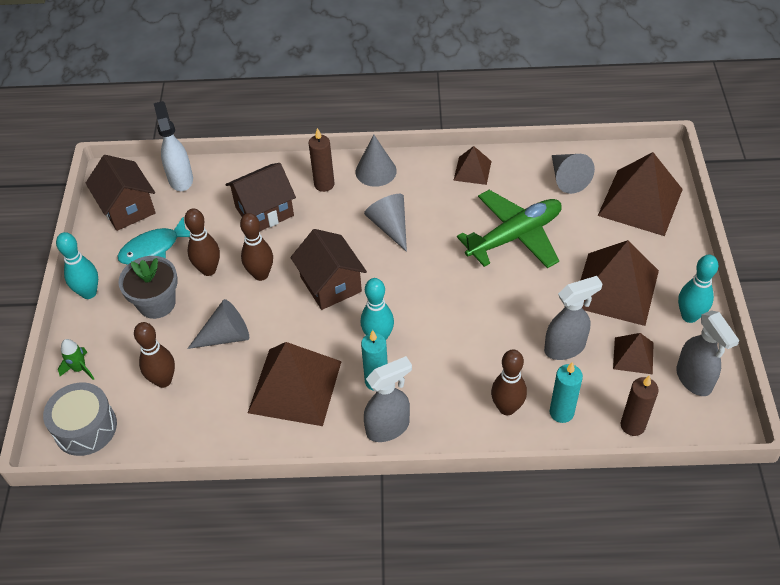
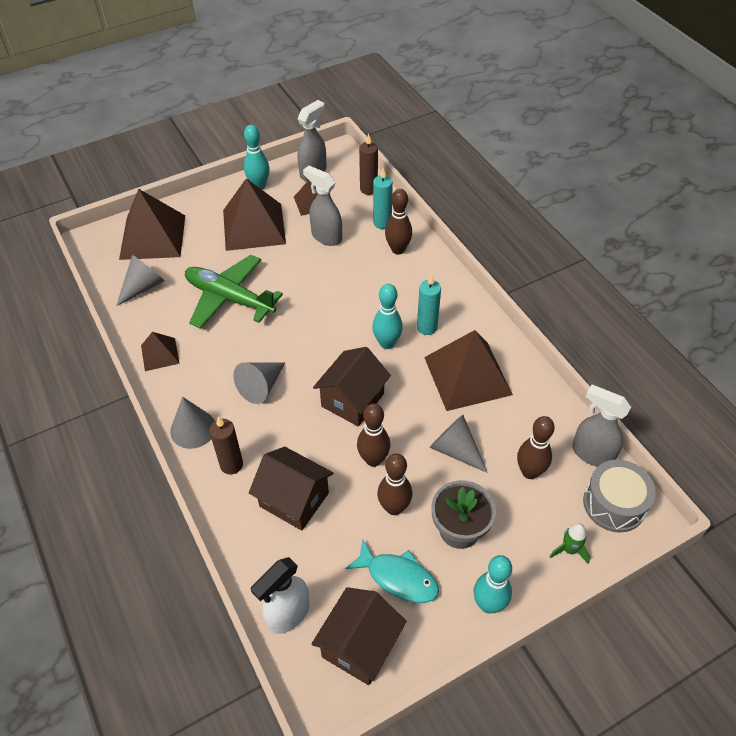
camera: 120 degrees left, 0 degrees up
(388, 427) = (460, 305): grey spray bottle -> grey spray bottle (591, 454)

